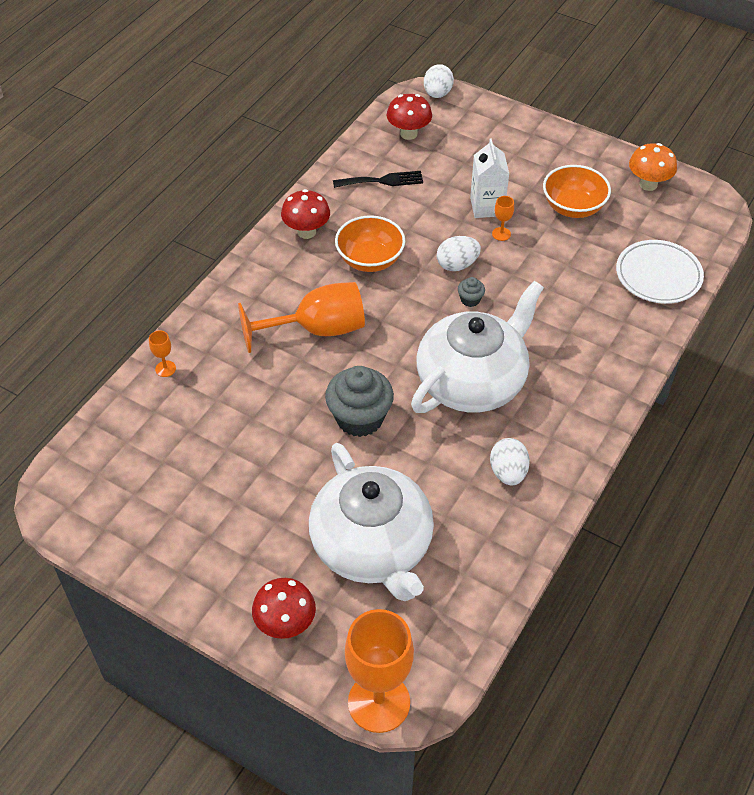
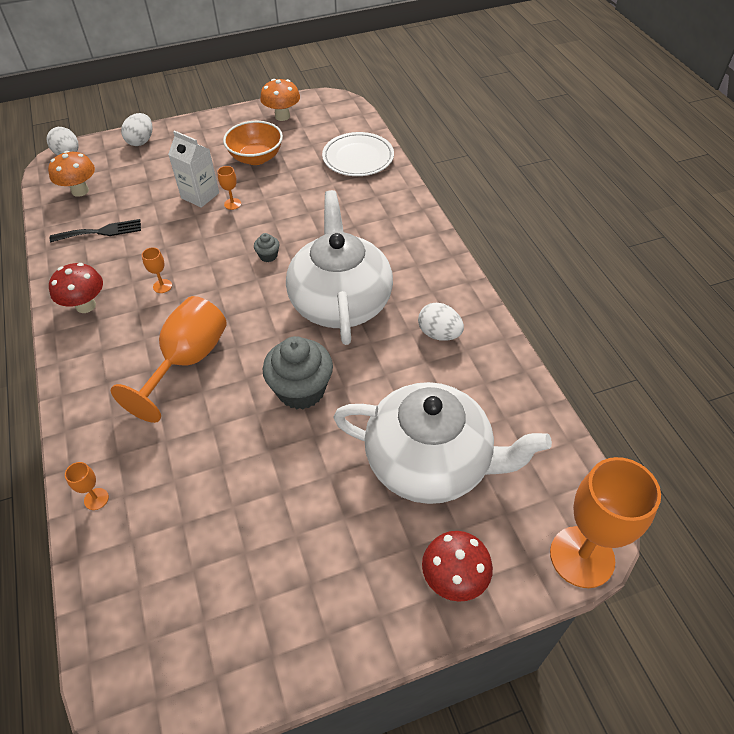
camera: 50 degrees left, 0 degrees up
(370, 260) = (162, 286): orange bowl -> orange goblet
(382, 181) = (101, 232): black fork -> black fork turned 45 degrees clockwise
(408, 134) = (80, 191): red mushroom -> orange mushroom
(457, 265) = (229, 242): white egg -> white egg (141, 141)

